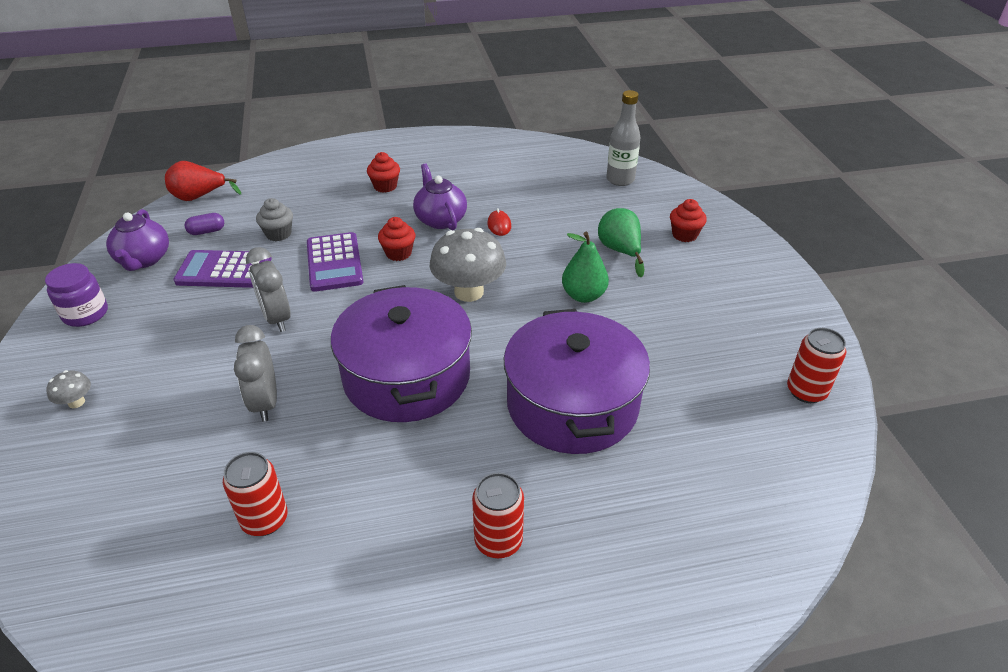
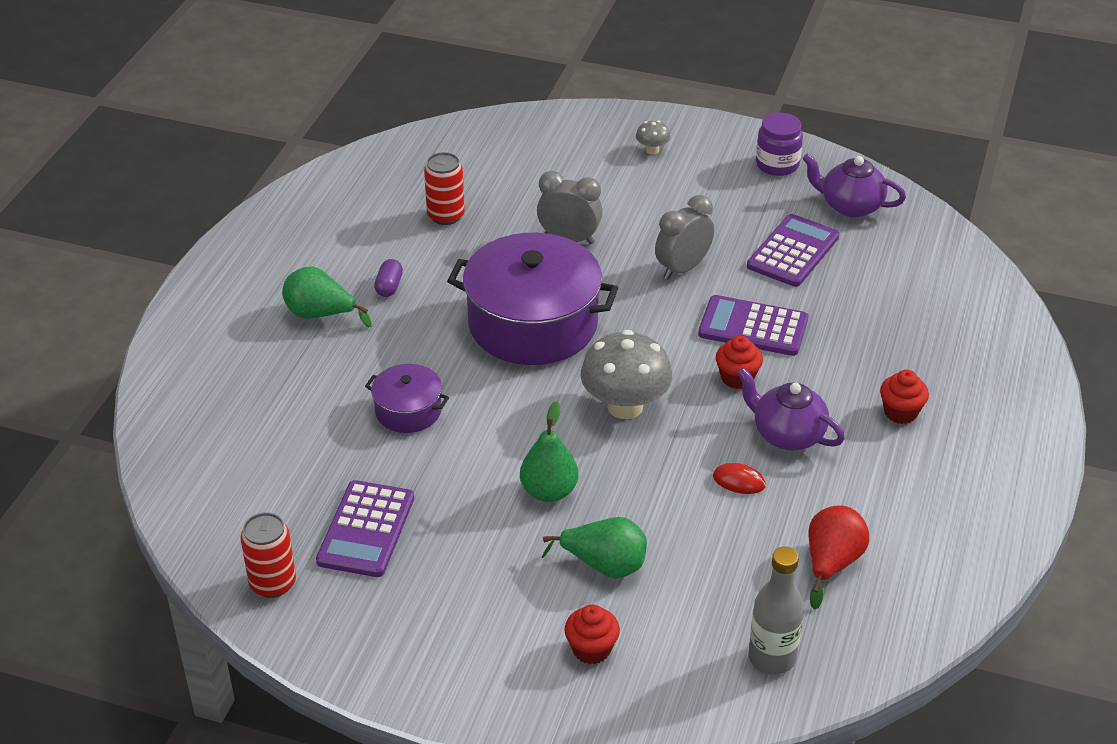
camera: 120 degrees right, 0 degrees up
(199, 197) = (965, 260): red pear -> red pear (831, 563)
(207, 231) = (881, 253): purple capsule -> purple capsule (389, 286)
(277, 318) = (682, 268): grey clock -> grey clock turned 45 degrees counterclockwise
(278, 234) = (840, 301): grey cupcake -> none
(440, 219) = (787, 434): purple teapot -> purple teapot turned 150 degrees counterclockwise
(498, 541) = (320, 315): red can -> green pear
(572, 404) = (408, 411): purple pot -> purple pot, size x0.49
(708, 367) = (366, 529): none -> purple calculator

